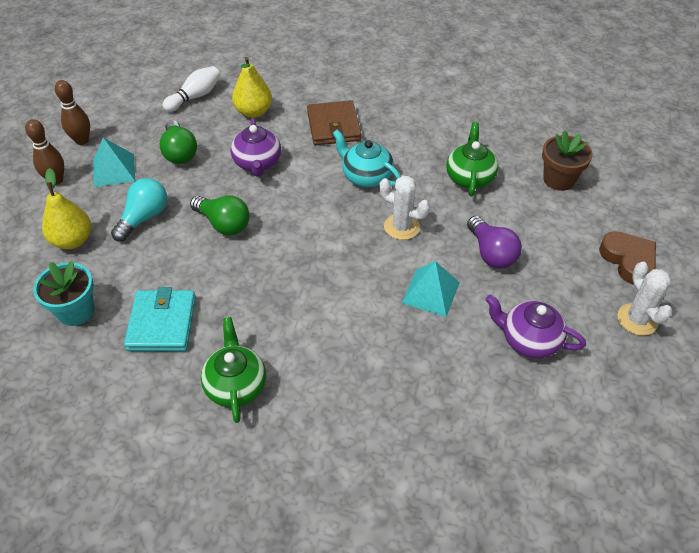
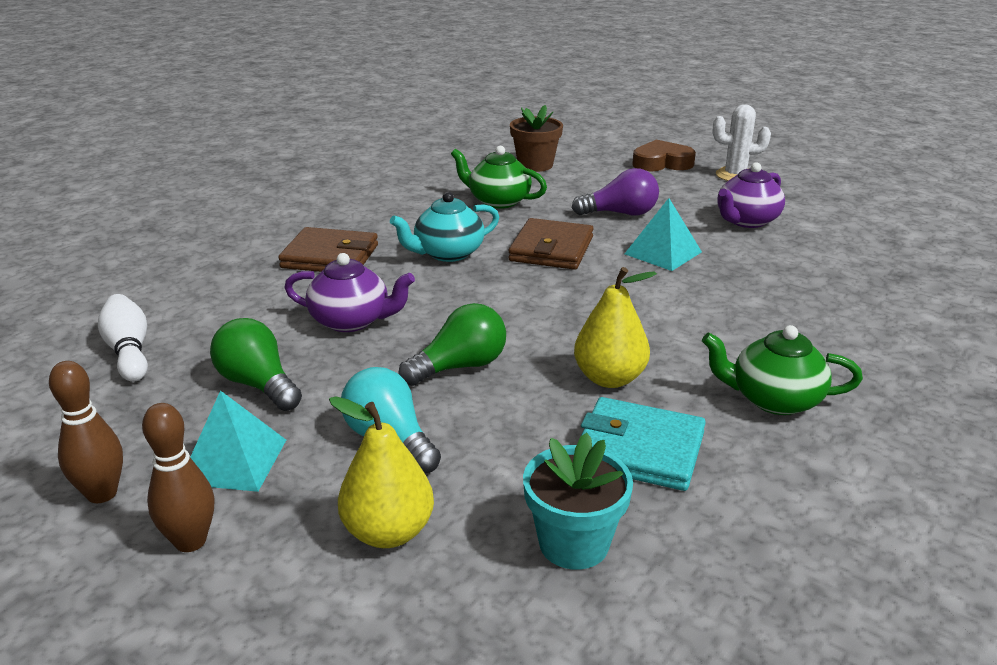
camera: 70 degrees left, 20 degrees down
(179, 152) = (258, 384): green light bulb -> green light bulb turned 135 degrees counterclockwise
(253, 112) = (231, 307): yellow pear -> yellow pear (609, 378)
(401, 227) = (551, 249): white cactus -> brown wallet

